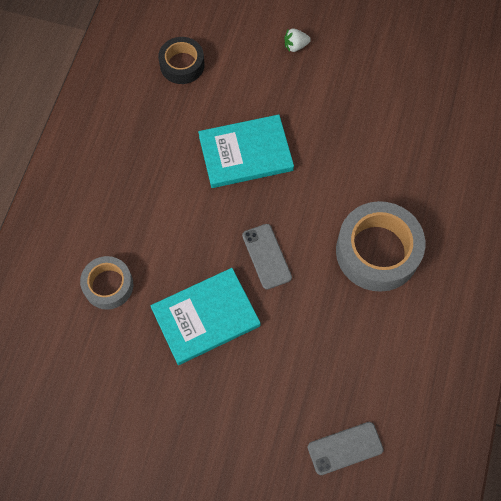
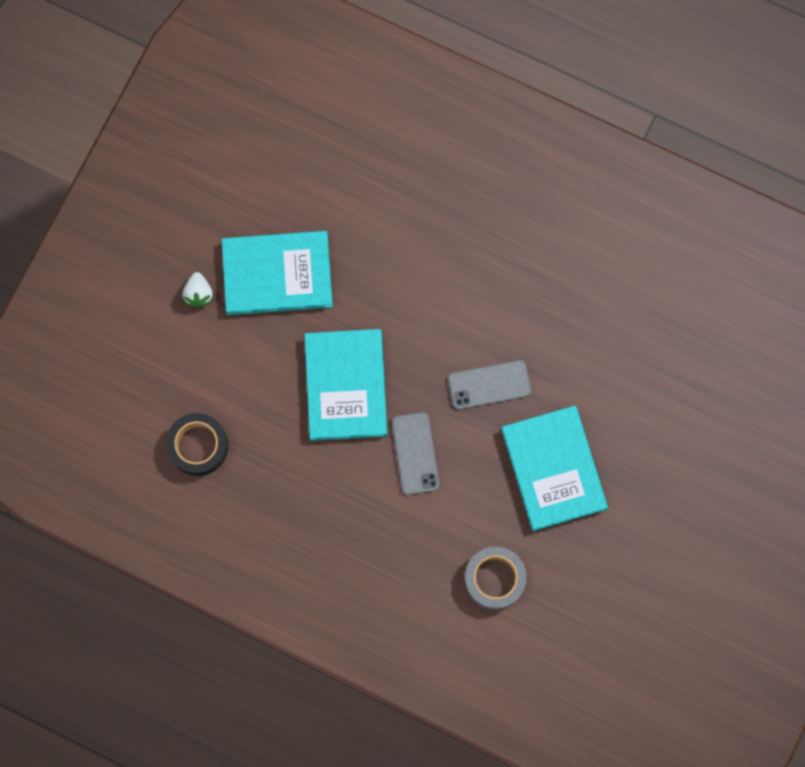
camera: 80 degrees left, 10 degrees up
(322, 93) = (277, 274): none -> turquoise book
(345, 448) = (727, 341): grey phone -> grey phone (415, 453)
(377, 251) = (505, 255): grey tape -> none

